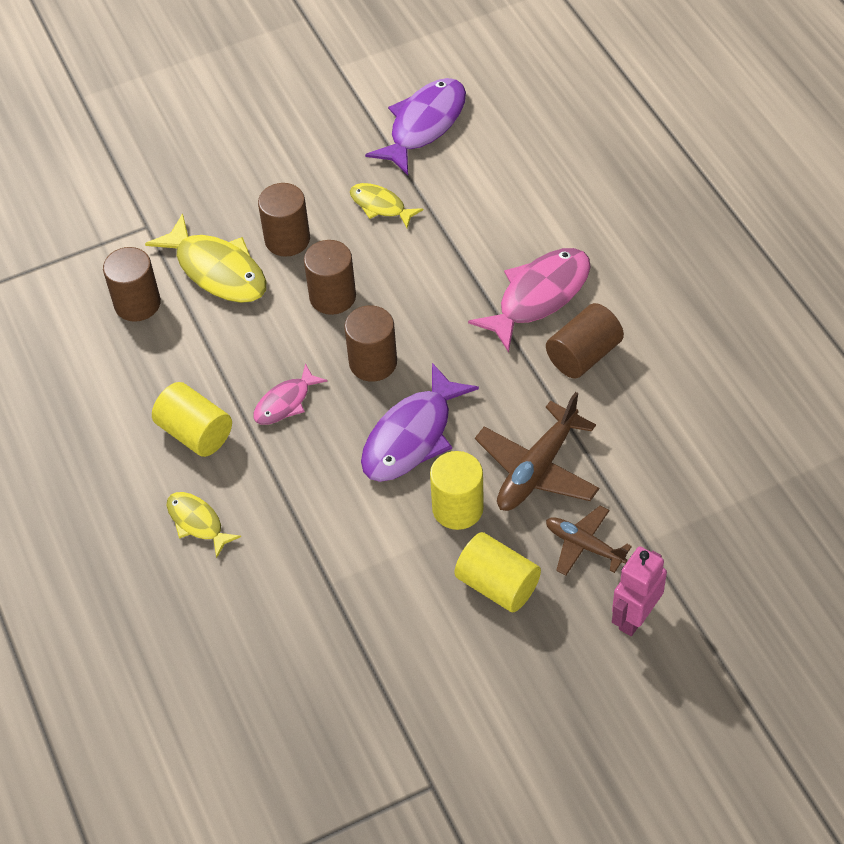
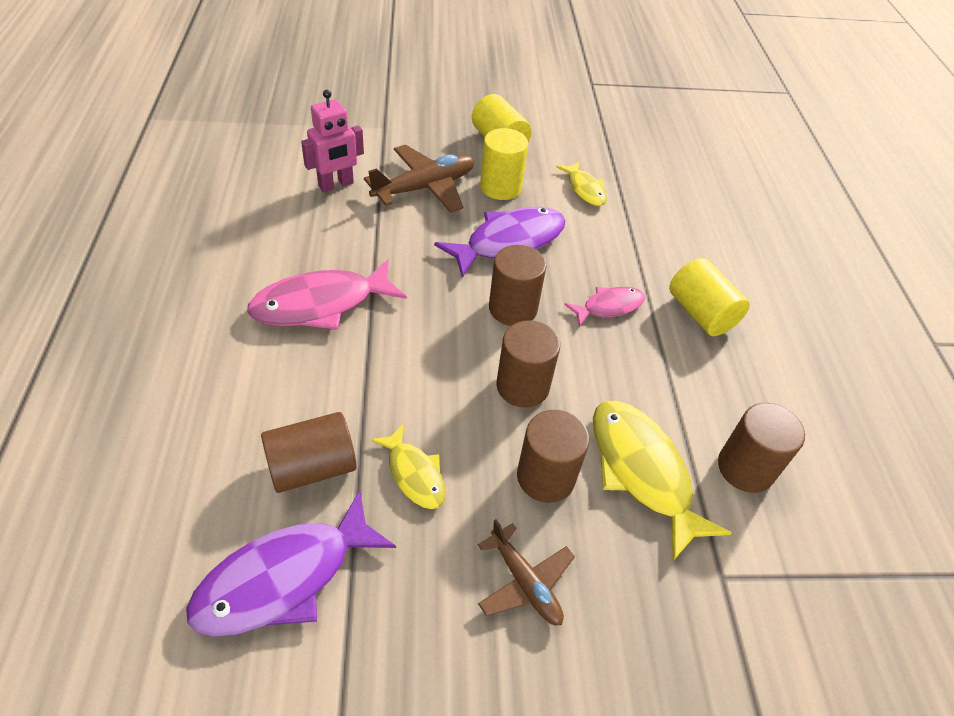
camera: 165 degrees left, 5 degrees down
(197, 522) = (711, 249): yellow fish -> yellow fish (585, 190)
(583, 355) = (324, 243): brown cylinder -> brown cylinder (312, 467)
(584, 545) = (426, 140): brown plane -> brown plane (525, 582)
(635, 617) = (422, 101): pink robot -> pink robot (336, 185)

